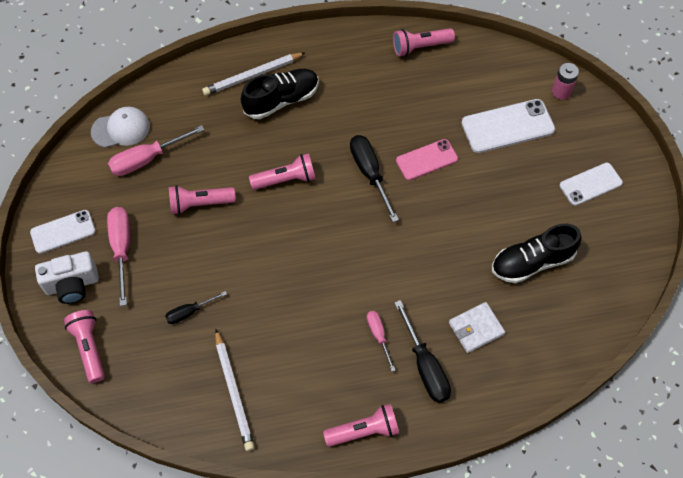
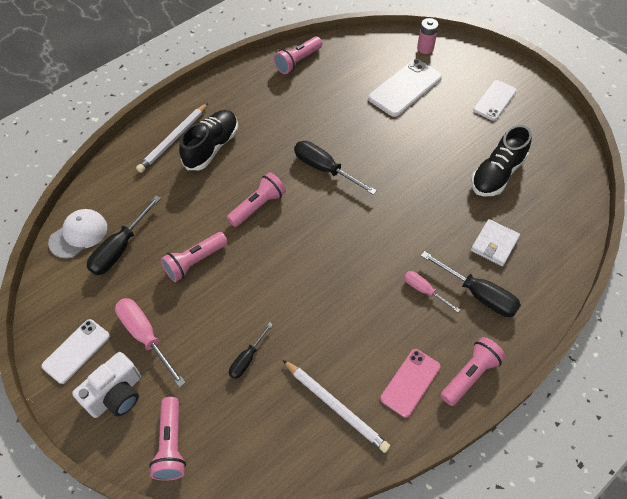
camera: 30 degrees left, 5 degrees down
(89, 348) = (171, 444): pink flashlight -> pink flashlight turned 135 degrees counterclockwise
(147, 159) = (120, 248): pink screwdriver -> black screwdriver
(426, 160) = (362, 138): pink phone -> pink phone (410, 382)

